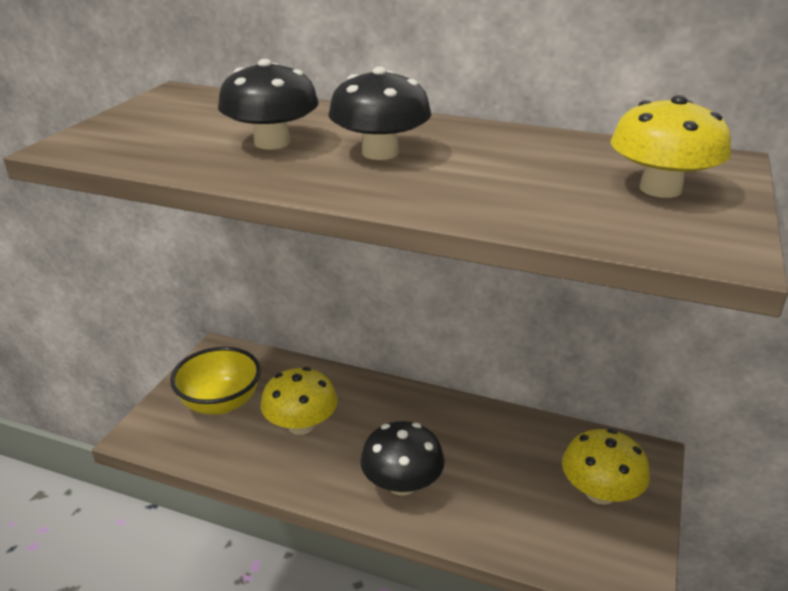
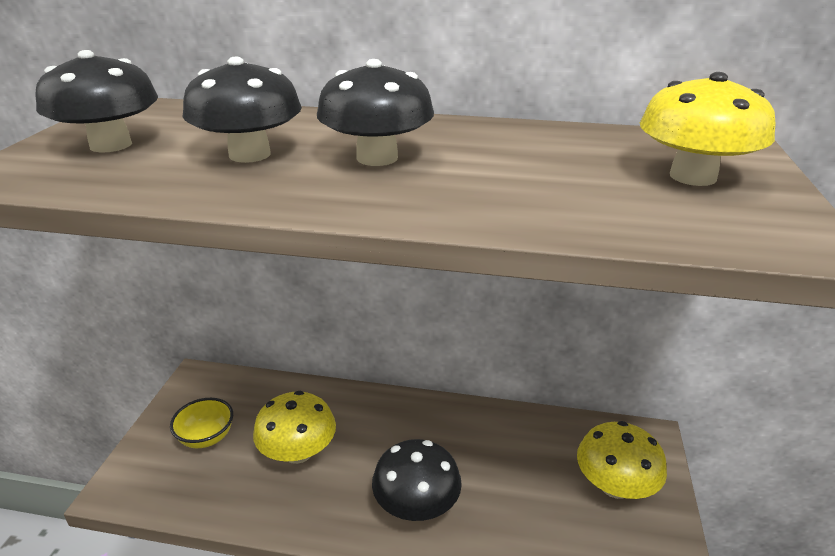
camera: 10 degrees left, 0 degrees up
(159, 127) = (111, 145): none -> black mushroom
(220, 403) = (206, 437): yellow bowl -> yellow bowl, size x0.65

